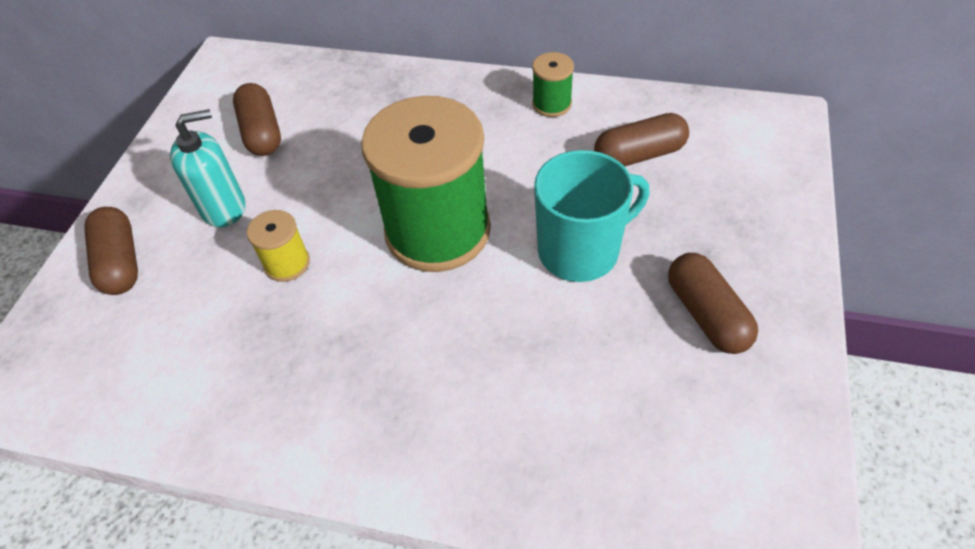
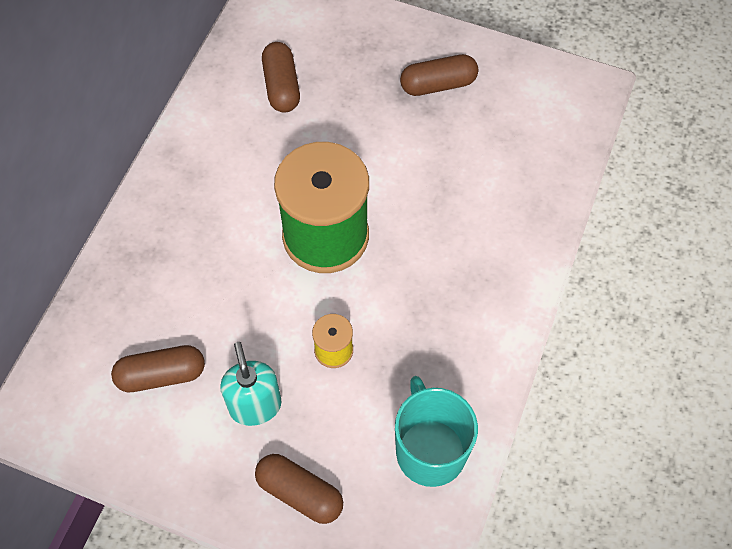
camera: 85 degrees left, 10 degrees up
(120, 262) = (300, 493): brown capsule -> brown capsule turned 45 degrees clockwise
(552, 104) = (202, 133): green spool -> none
(580, 251) = (368, 144): turquoise mug -> turquoise mug (430, 450)

